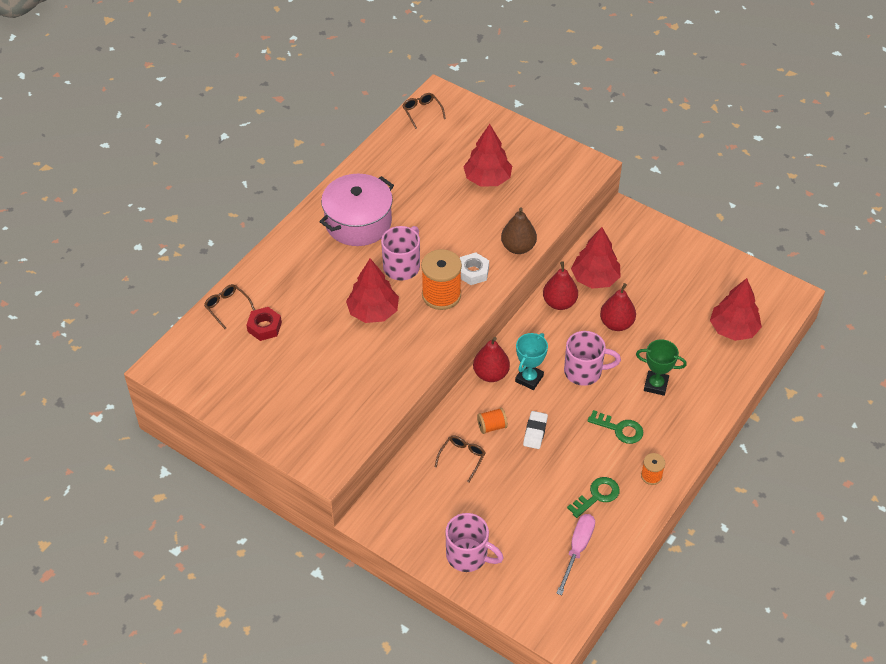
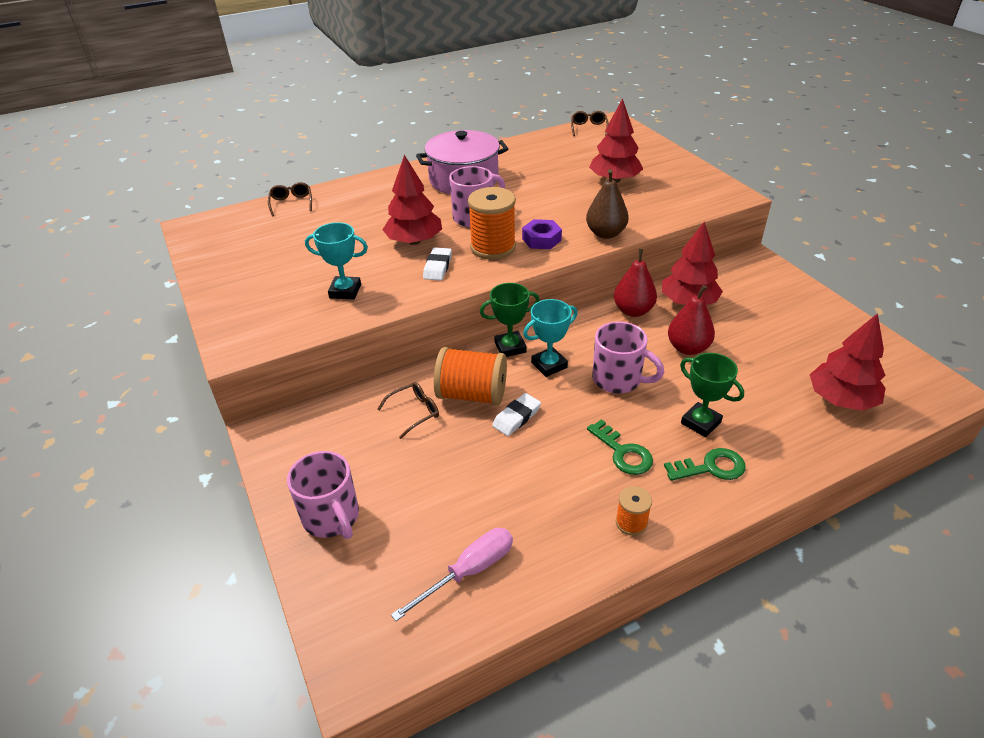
camera: 30 degrees right, 10 degrees down
(264, 327) = (306, 224): red nut -> none
(361, 384) = (345, 291): none -> turquoise trophy
(413, 332) = (437, 267): none -> white eraser
(473, 272) = (541, 239): white nut -> purple nut
(491, 374) = (510, 347): red pear -> green trophy
(492, 426) = (472, 394): orange spool -> orange spool, size x1.94
(597, 495) = (542, 516): green key -> green key (711, 467)

